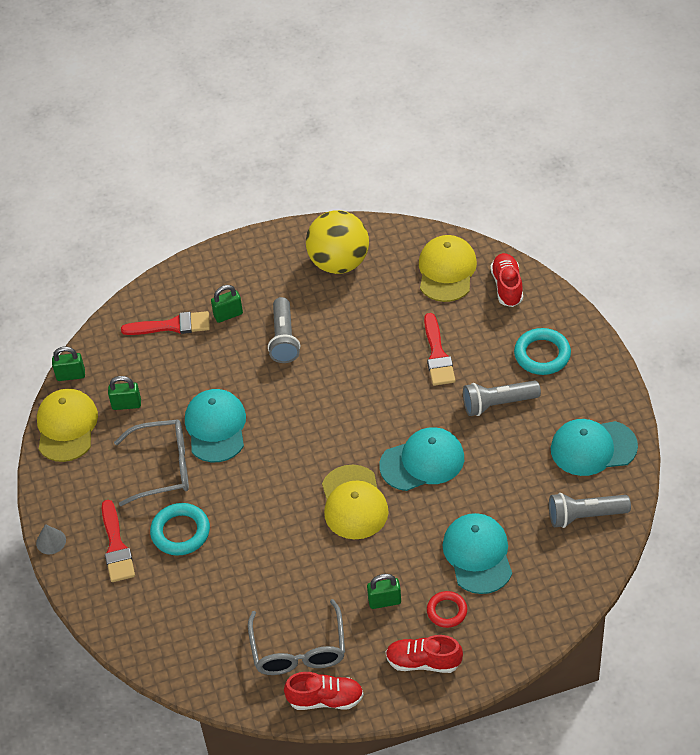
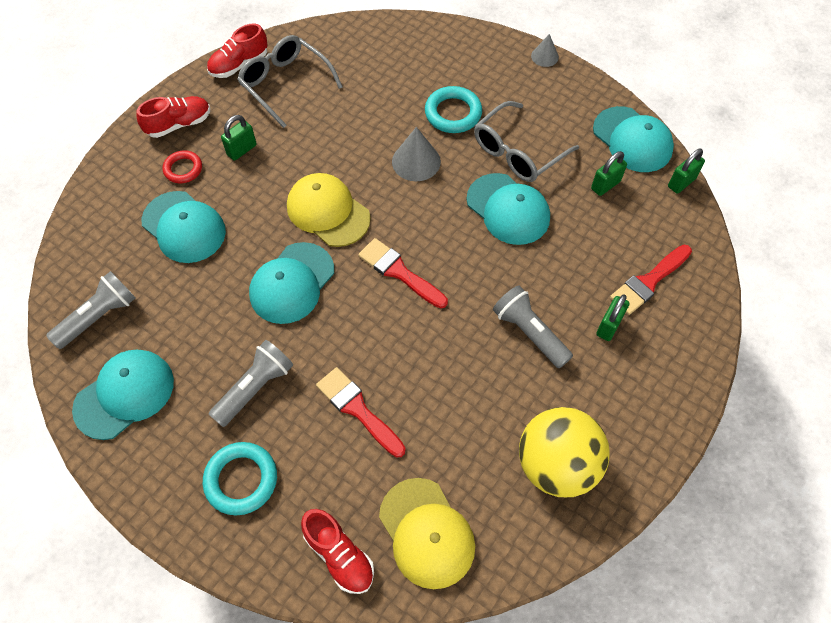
camera: 140 degrees right, 10 degrees up
(66, 427) = (632, 140): yellow cap -> turquoise cap
(116, 546) = (492, 78): red brush -> red brush (399, 272)
(249, 506) = (416, 161): none -> grey cone

